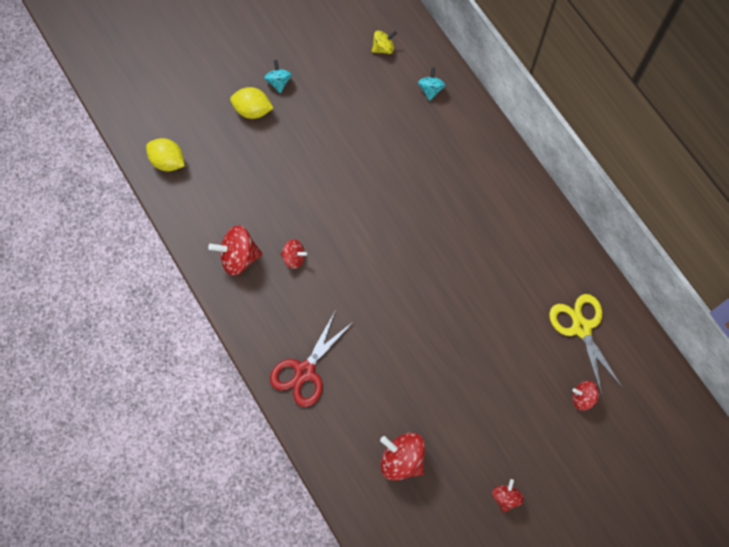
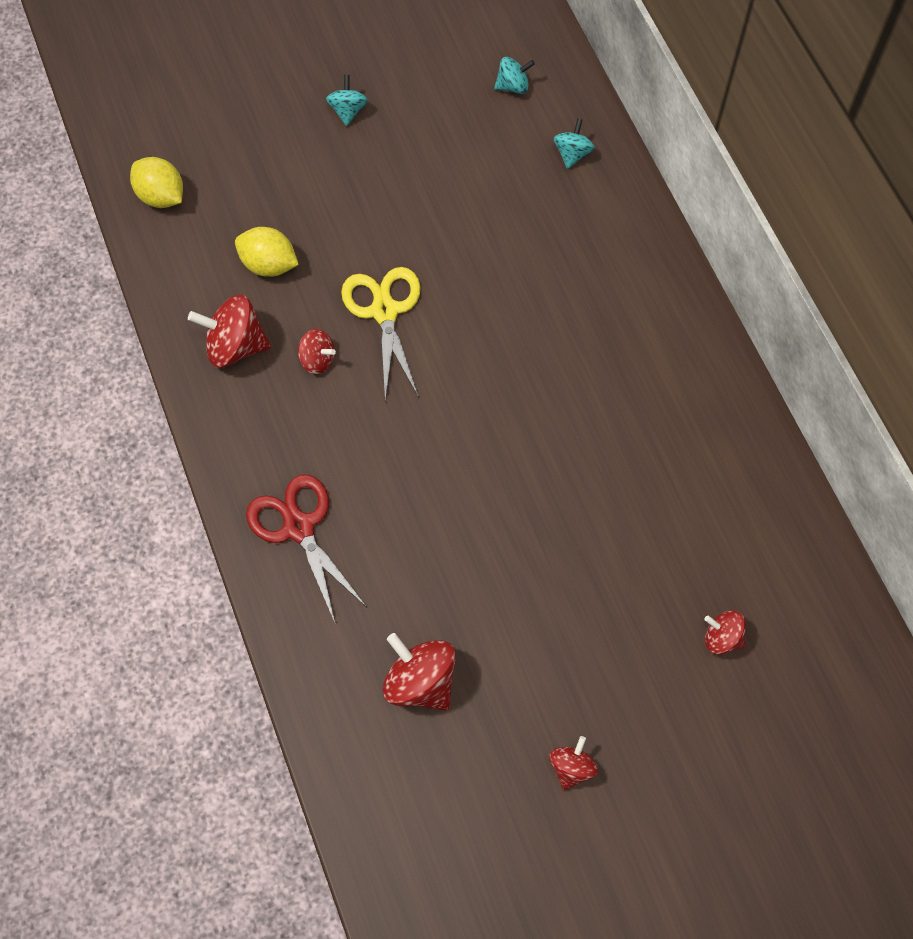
camera: 10 degrees right, 5 degrees down
(253, 110) = (301, 144): yellow lemon -> yellow lemon (269, 264)
(305, 371) = (298, 527): red scissors -> red scissors turned 105 degrees clockwise
(383, 48) = (513, 86): yellow spinning top -> turquoise spinning top
(581, 327) = (738, 532): yellow scissors -> yellow scissors (384, 311)

